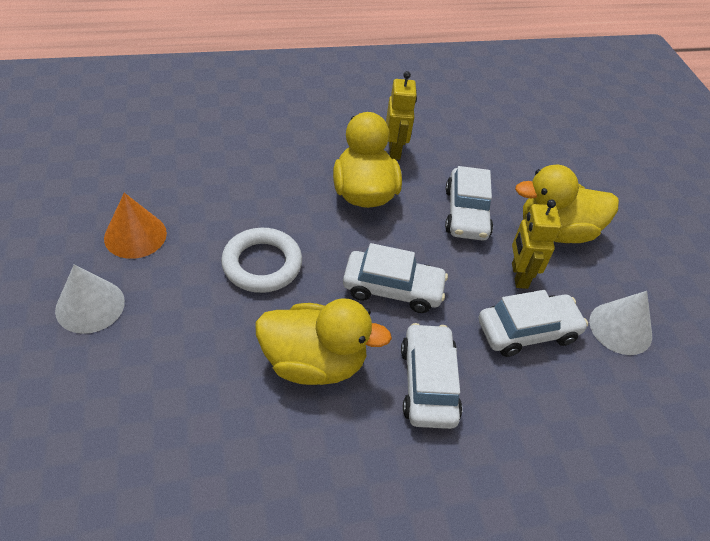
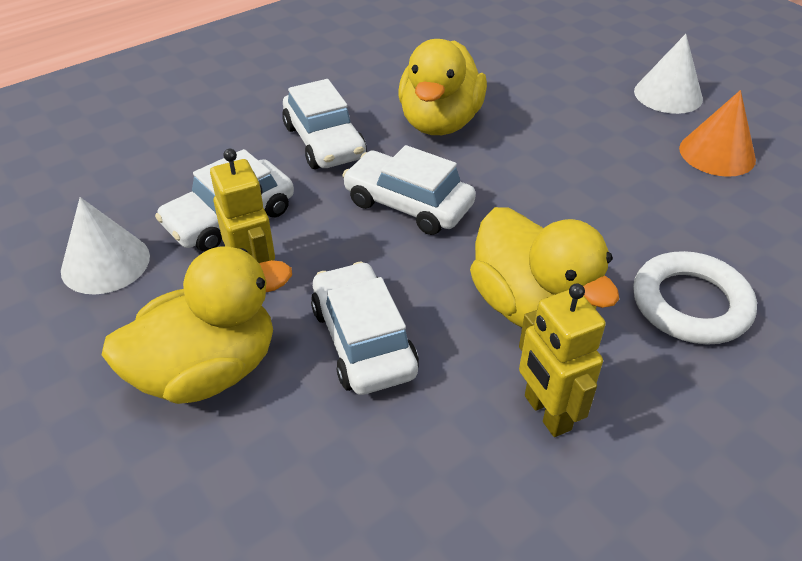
camera: 160 degrees right, 5 degrees down
(262, 264) = (566, 175): white ring -> white ring (690, 304)
(314, 362) = (440, 122): yellow duck -> yellow duck turned 60 degrees counterclockwise
(393, 288) = (408, 204): white car -> white car turned 45 degrees clockwise

